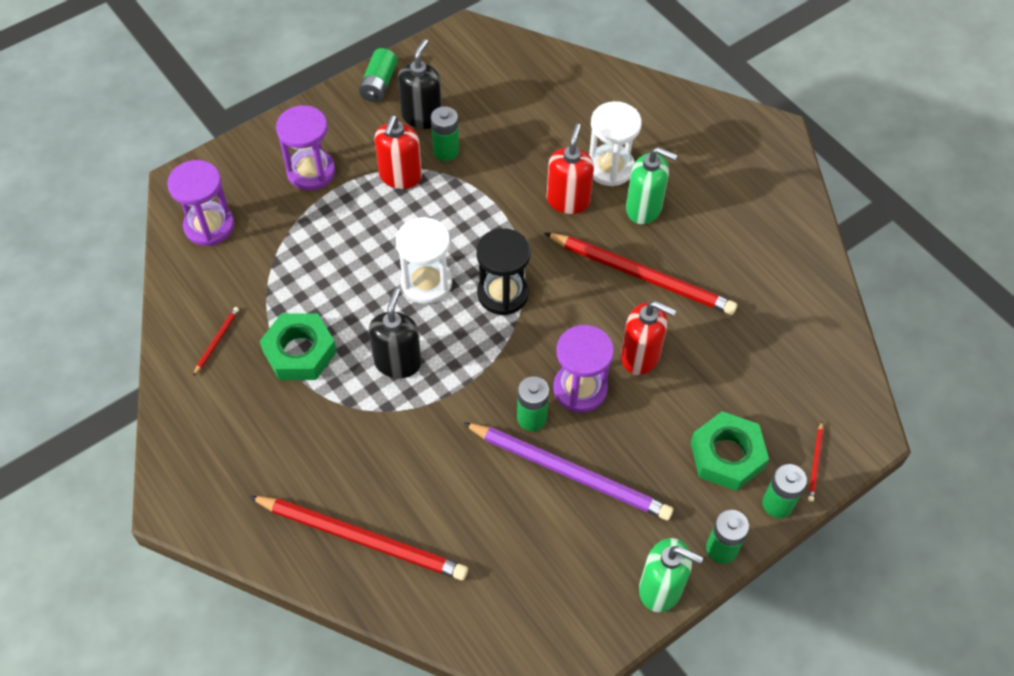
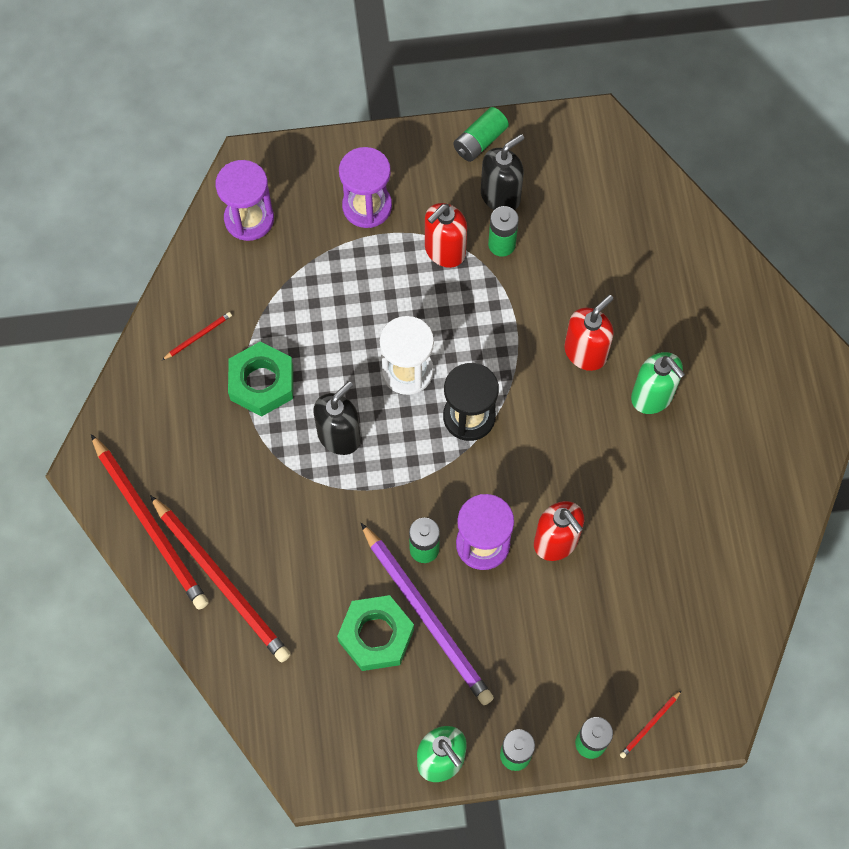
camera: 30 degrees right, 10 degrees up
(610, 167) = (646, 337): white hourglass -> none
(642, 276) = (607, 464): red pencil -> red pencil (150, 524)
(727, 455) = (574, 675): green nut -> green nut (376, 635)

